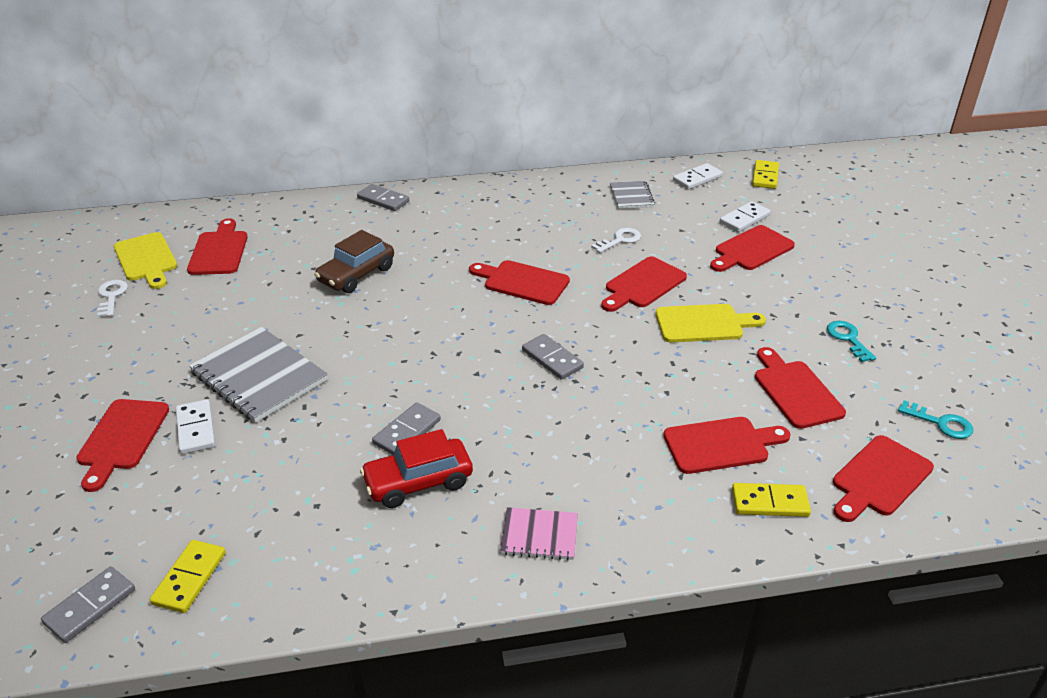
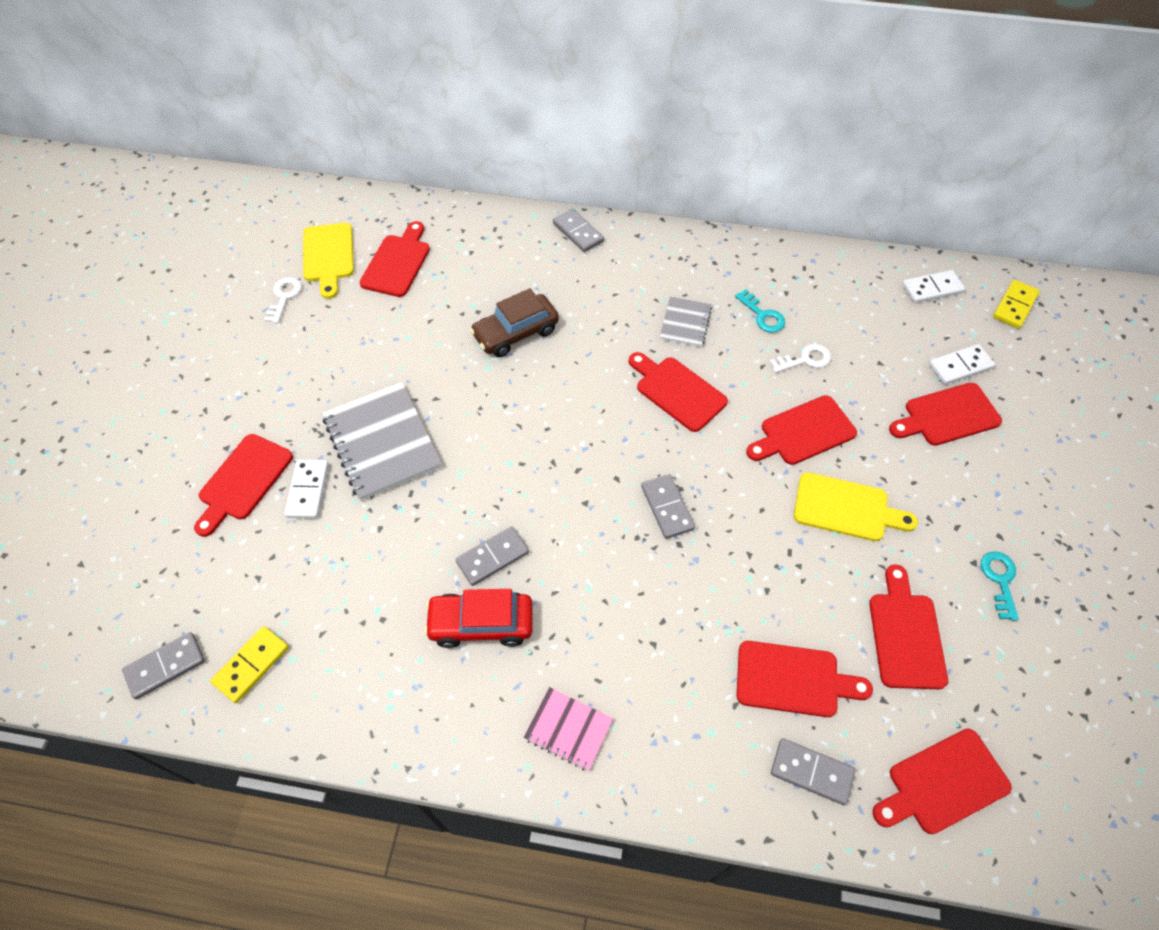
camera: 20 degrees right, 20 degrees up
(631, 196) = (844, 297): grey notebook -> grey notebook (685, 323)
(770, 502) = (811, 772): yellow domino -> grey domino
(940, 423) = (1049, 733): turquoise key -> turquoise key (762, 315)

